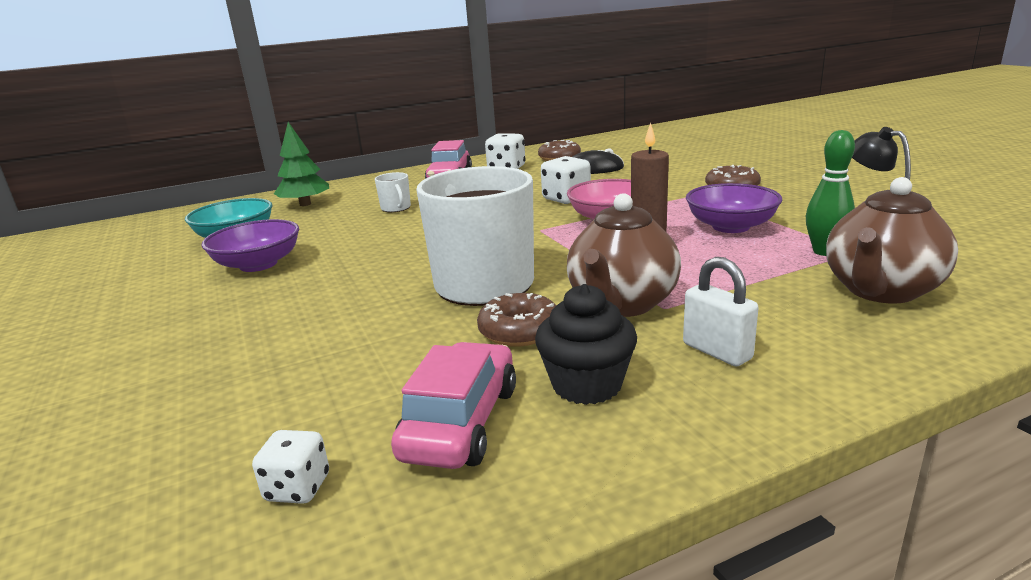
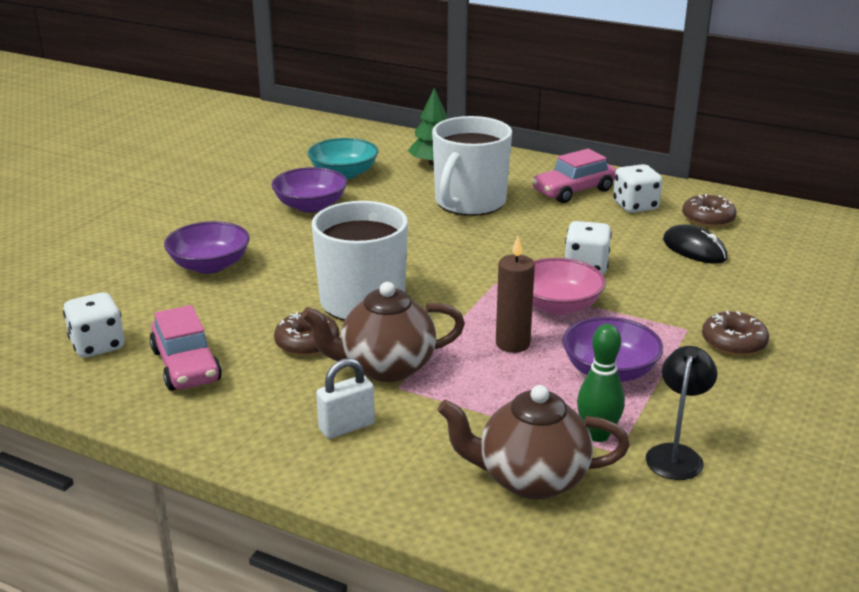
camera: 50 degrees right, 5 degrees up
(259, 345) = (210, 265): none -> purple bowl
(297, 488) = (97, 345): white dice -> white dice, size x1.58
(396, 208) = (469, 203): white mug -> white mug, size x2.40
(461, 422) = (186, 366): pink car -> pink car turned 90 degrees clockwise
(587, 385) = (259, 391): black cupcake -> none
(717, 351) = (346, 427): white padlock -> white padlock turned 45 degrees clockwise

